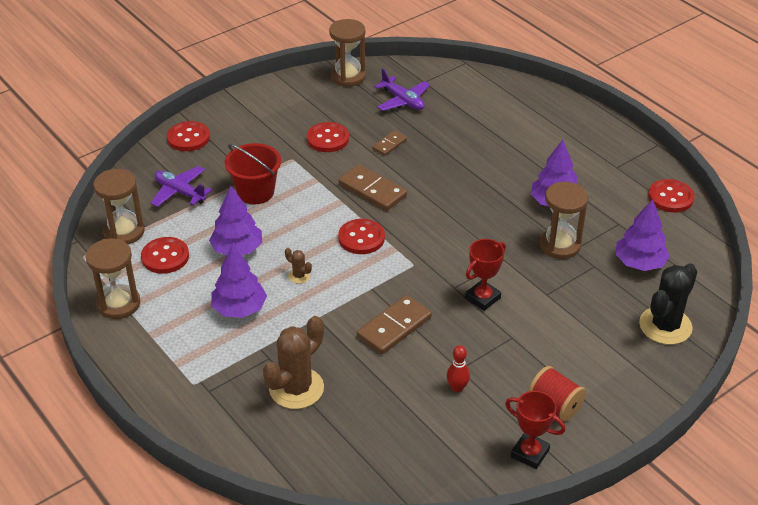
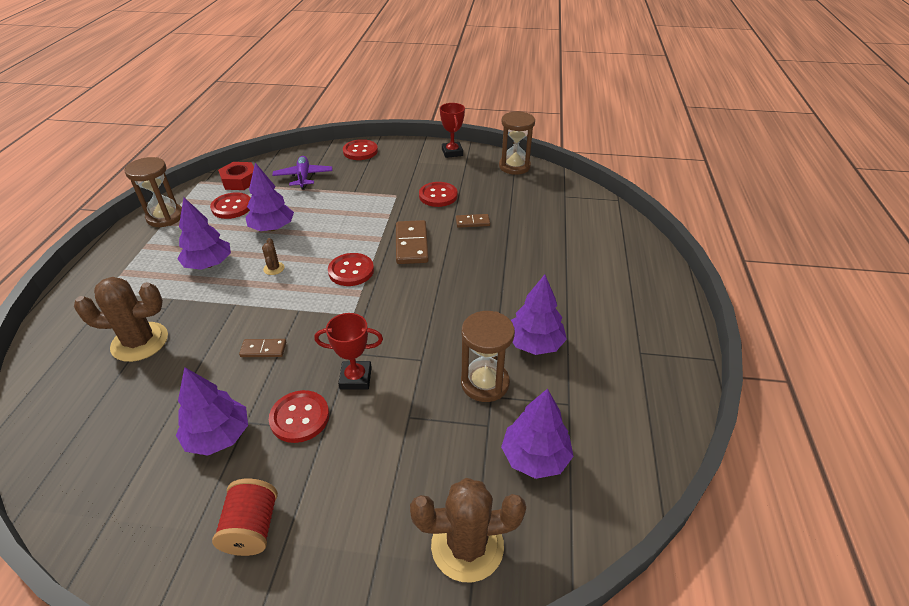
camera: 45 degrees right, 0 degrees up
(124, 232) = (240, 181): brown hourglass -> red nut
(255, 192) = (341, 201): red bucket -> none
(394, 327) = (263, 349): brown domino -> brown domino, size x0.56
(403, 100) = (529, 200): purple plane -> none
(457, 388) = (218, 436): red bowling pin -> purple tree
(530, 453) = (161, 554): red trophy -> red trophy (452, 152)
(665, 326) = (467, 546): black cactus -> brown cactus
(670, 197) = (659, 417): red button -> red button (300, 417)

